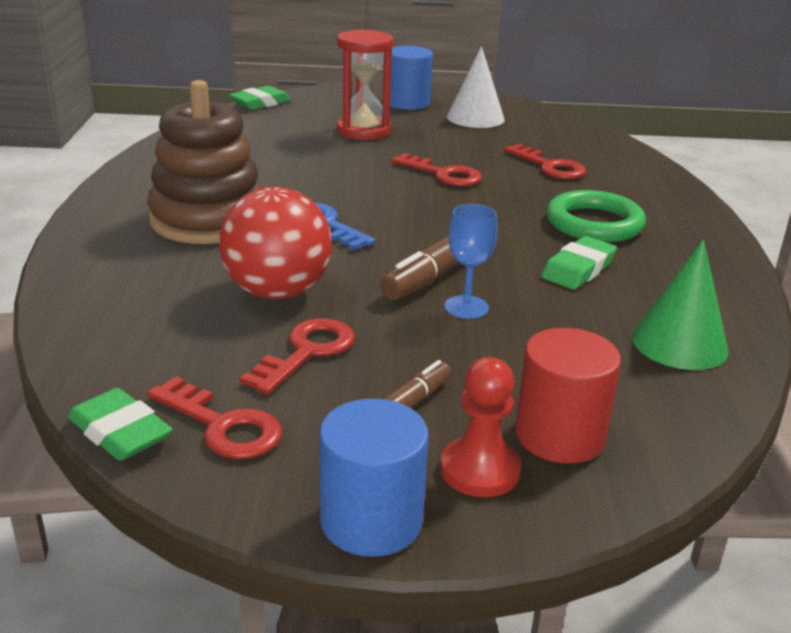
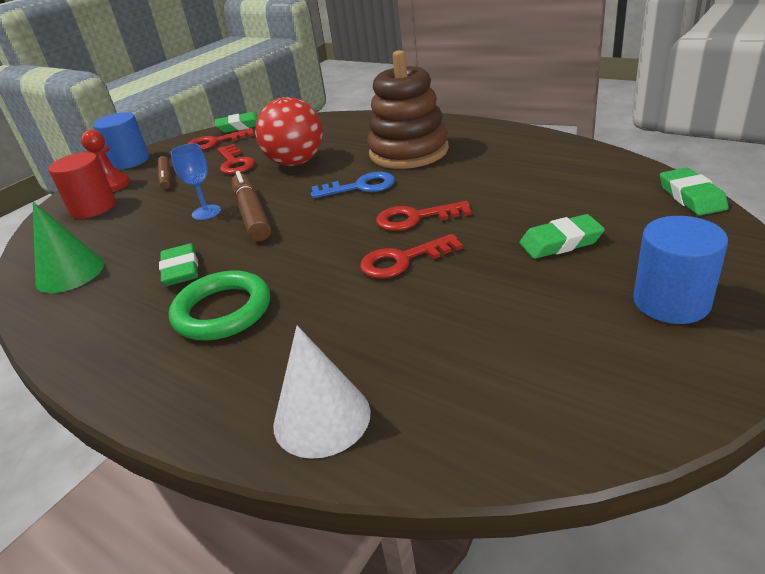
camera: 130 degrees right, 5 degrees up
(363, 131) = (561, 242): red hourglass -> green eraser
(475, 118) = (575, 346): white cone -> white cone (321, 418)
(549, 166) = (362, 341): red key -> red key (416, 218)

